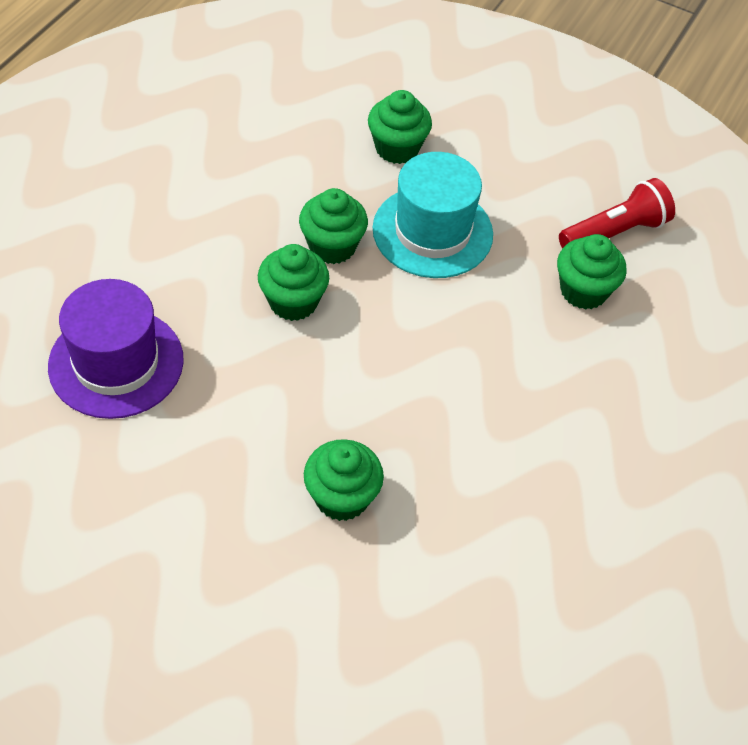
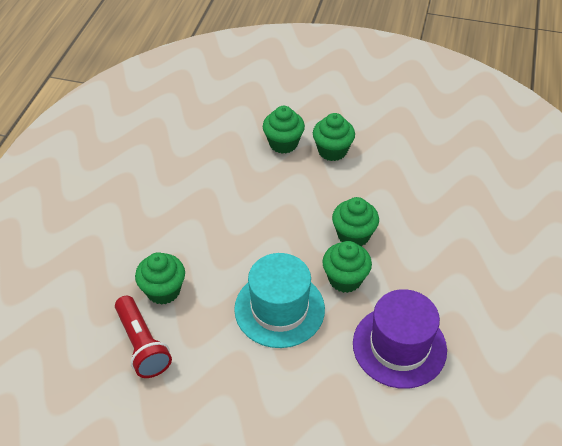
camera: 170 degrees right, 5 degrees down
(116, 363) = (434, 177): purple hat -> purple hat (399, 346)
(397, 148) = (329, 377): green cupcake -> green cupcake (332, 151)
(614, 232) = (142, 345): red flashlight -> red flashlight turned 75 degrees counterclockwise

